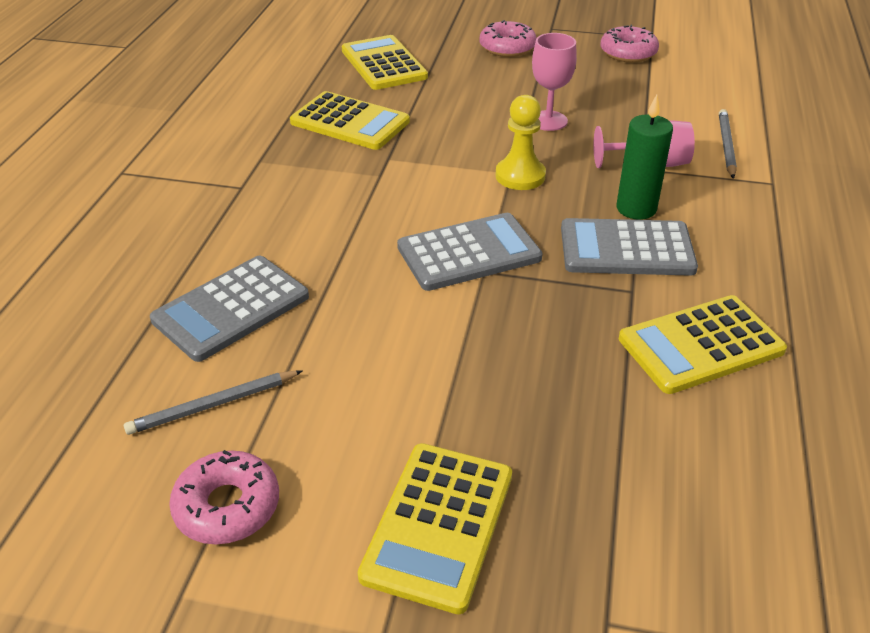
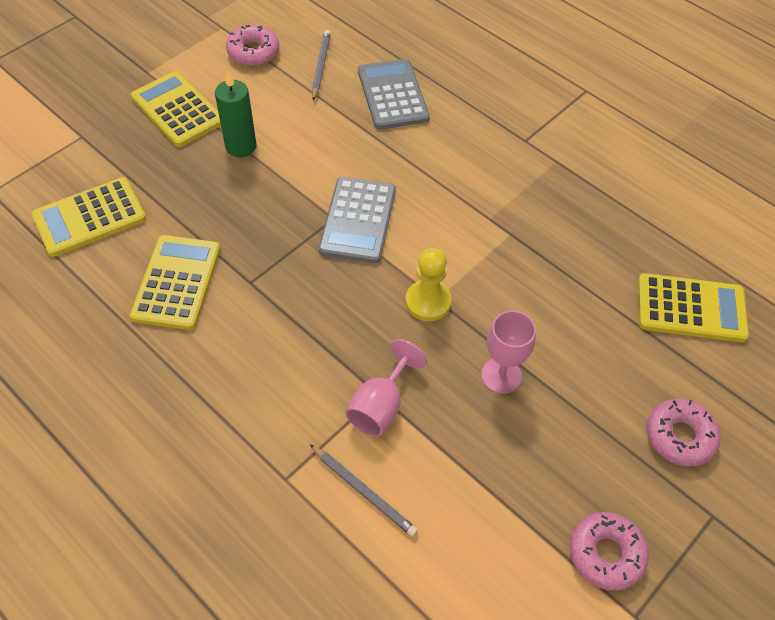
camera: 120 degrees right, 15 degrees up
(350, 122) = (585, 235): yellow calculator -> yellow calculator (89, 217)
(626, 249) = (291, 309): grey calculator -> none
(636, 208) = (330, 348): green candle -> green candle (241, 146)

